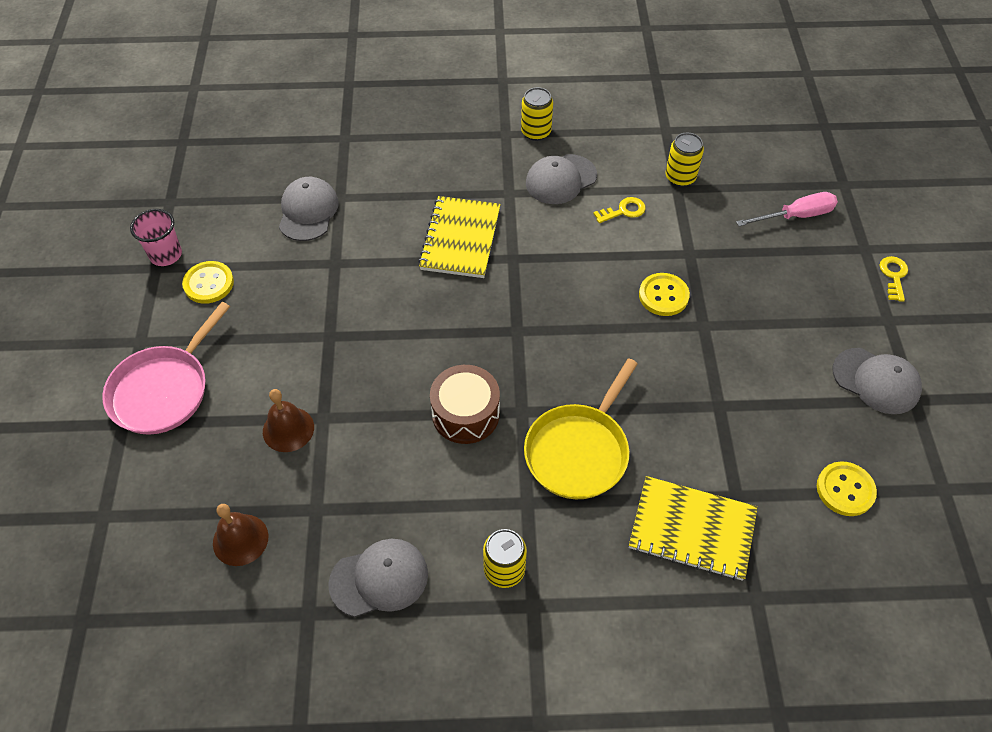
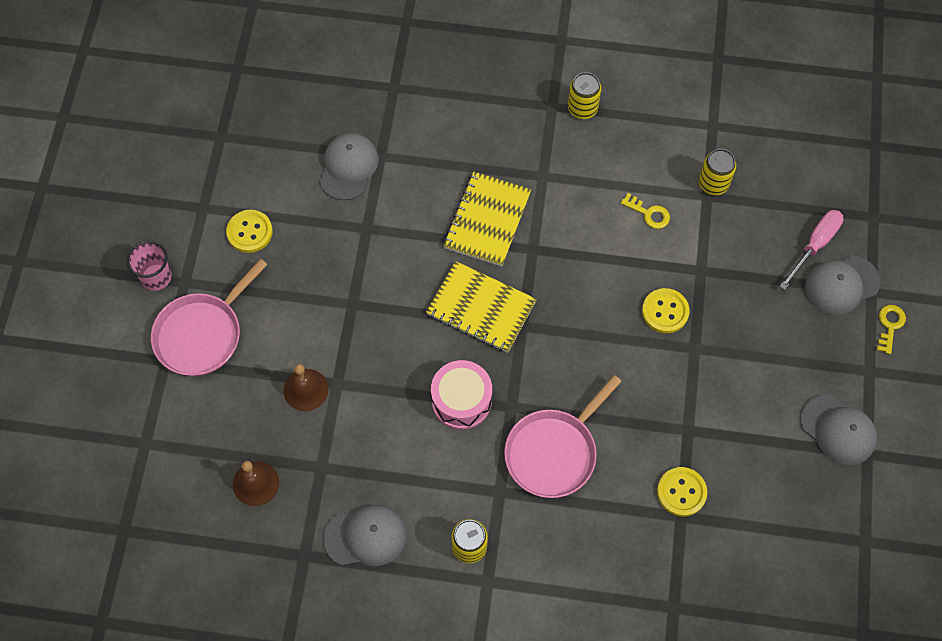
camera: 10 degrees right, 10 degrees up
(166, 255) = (213, 195): pink cup -> pink cup (156, 277)
(465, 414) = (461, 400): brown drum -> pink drum
(560, 179) = (595, 168): grey cap -> grey cap (841, 285)
(579, 451) = (553, 452): yellow pan -> pink pan
(623, 211) = (649, 213): yellow key -> yellow key turned 45 degrees clockwise
(692, 529) = (635, 539): yellow notebook -> yellow notebook (481, 308)
(796, 216) = (815, 245): pink screwdriver -> pink screwdriver turned 45 degrees counterclockwise
(845, 490) = (777, 527): yellow button -> yellow button (681, 492)

